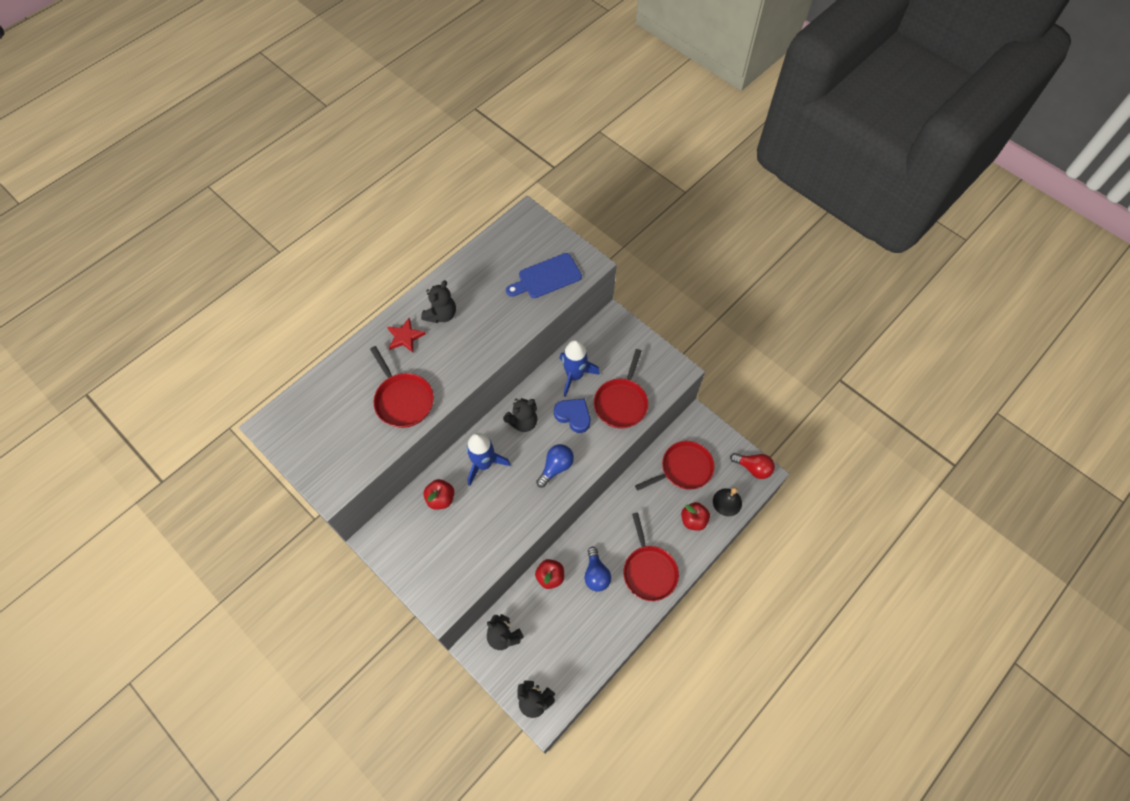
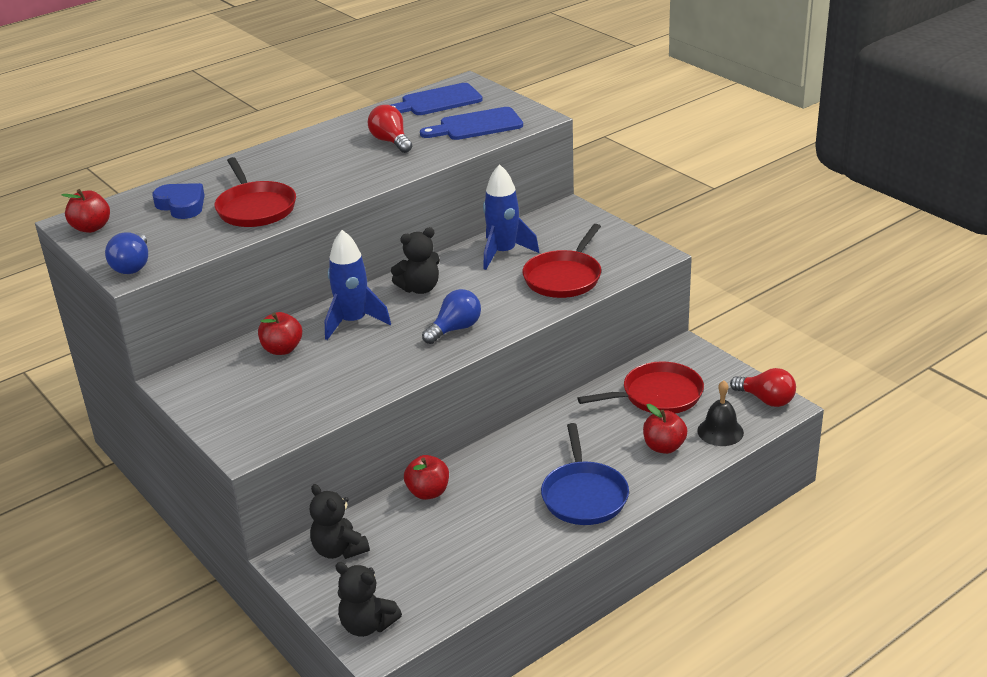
camera: 10 degrees right, 30 degrees down
(285, 433) = (91, 228): none -> red apple
(405, 337) = (277, 163): red star -> none
(441, 314) = (330, 148): black teddy bear -> none
(486, 303) = (391, 141): none -> red light bulb
(510, 243) = (437, 101): none -> blue cutting board
(573, 416) = (492, 286): blue heart -> blue heart (181, 205)
(596, 574) = (500, 494): blue light bulb -> blue light bulb (133, 266)
(649, 571) = (584, 495): red pan -> blue pan

